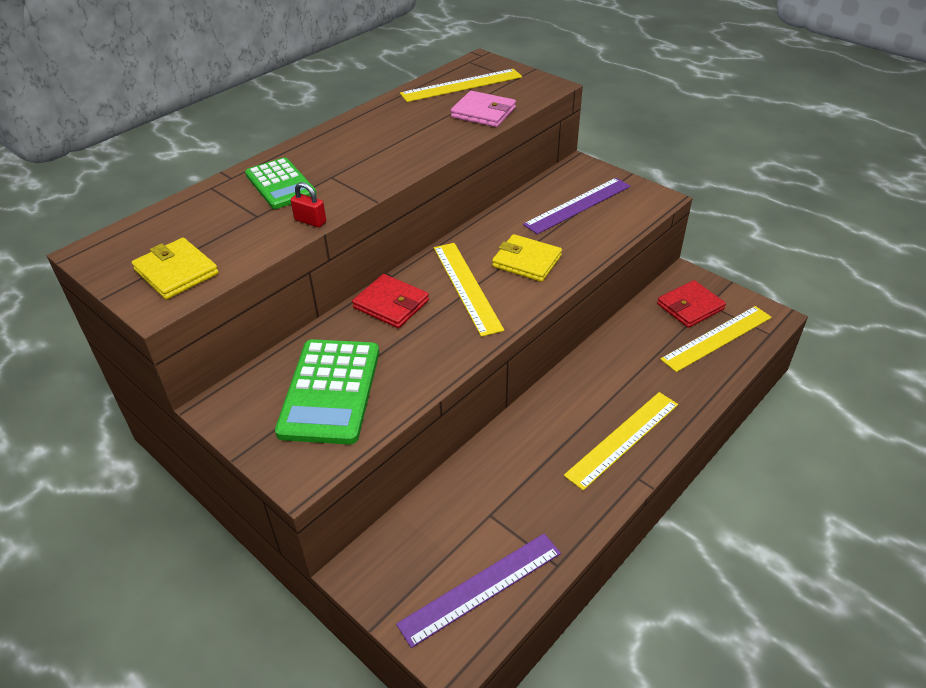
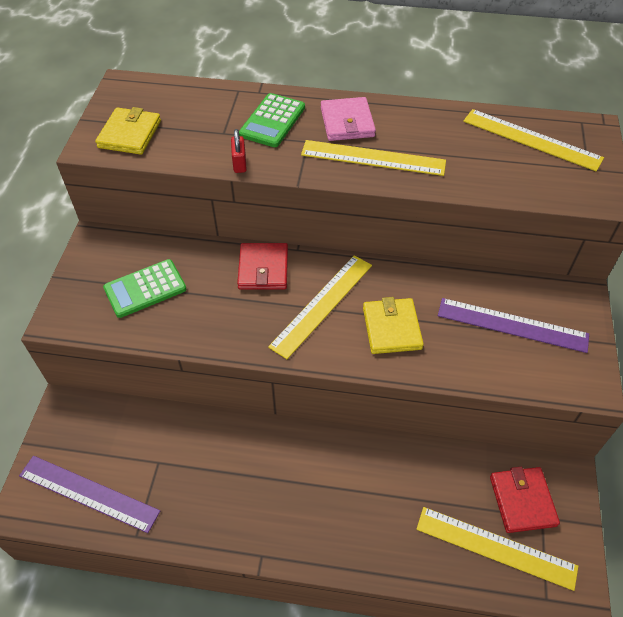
camera: 55 degrees right, 10 degrees up
(330, 391) = (145, 289): green calculator -> green calculator, size x0.66
(483, 113) = (499, 178): pink wallet -> pink wallet (347, 122)
(623, 439) = (299, 522): yellow ruler -> yellow ruler (373, 158)
(690, 306) = (522, 501): red wallet -> red wallet turned 60 degrees clockwise

